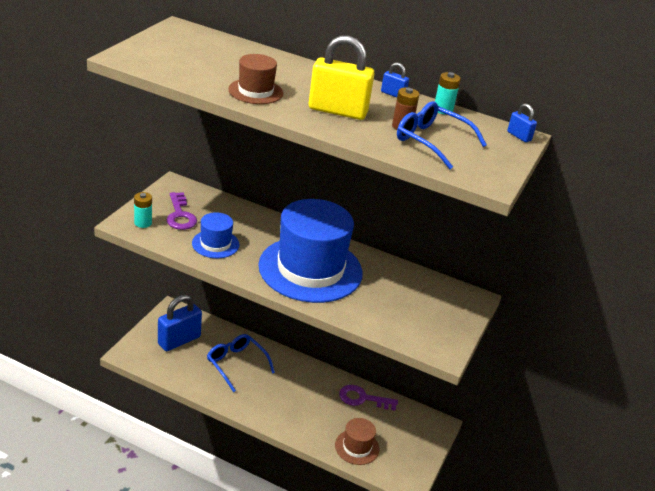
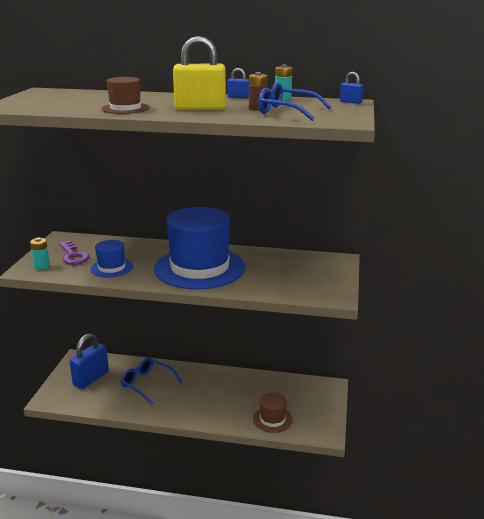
camera: 10 degrees left, 10 degrees down
(363, 398) = (262, 383): purple key -> none

